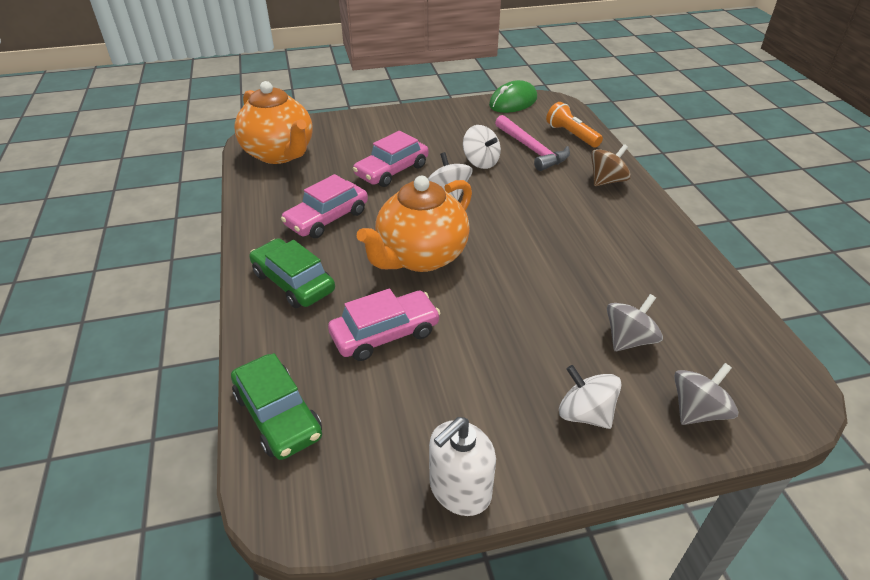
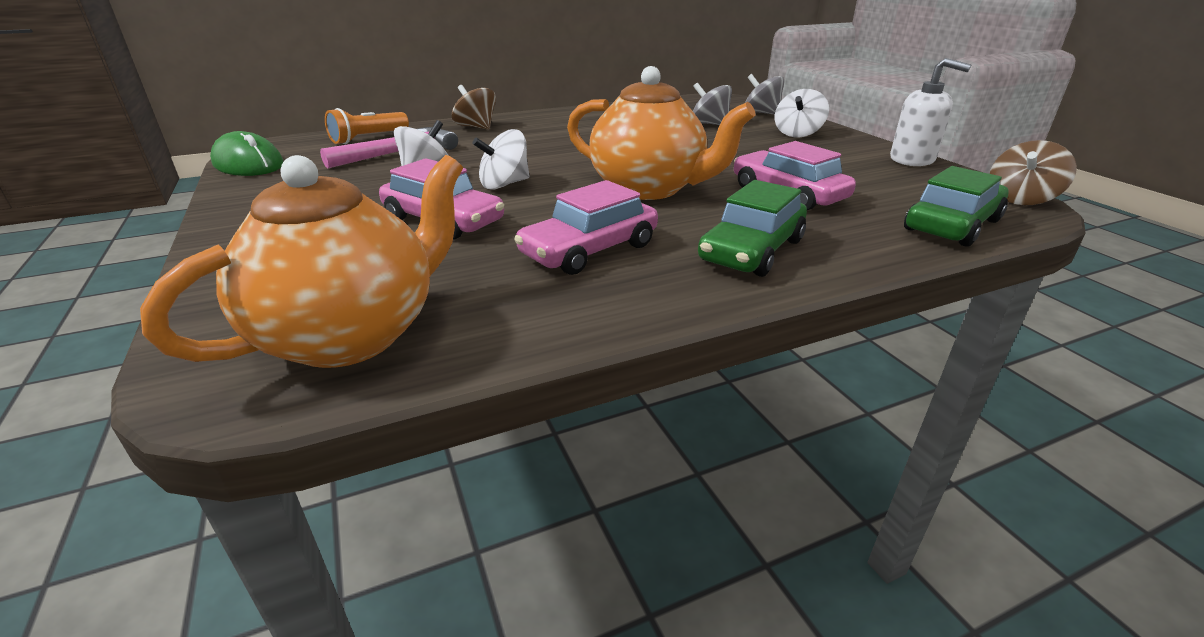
camera: 100 degrees left, 10 degrees down
(307, 520) = (1020, 199): none -> brown spinning top
(327, 218) = (589, 250): pink car -> pink car turned 105 degrees clockwise

